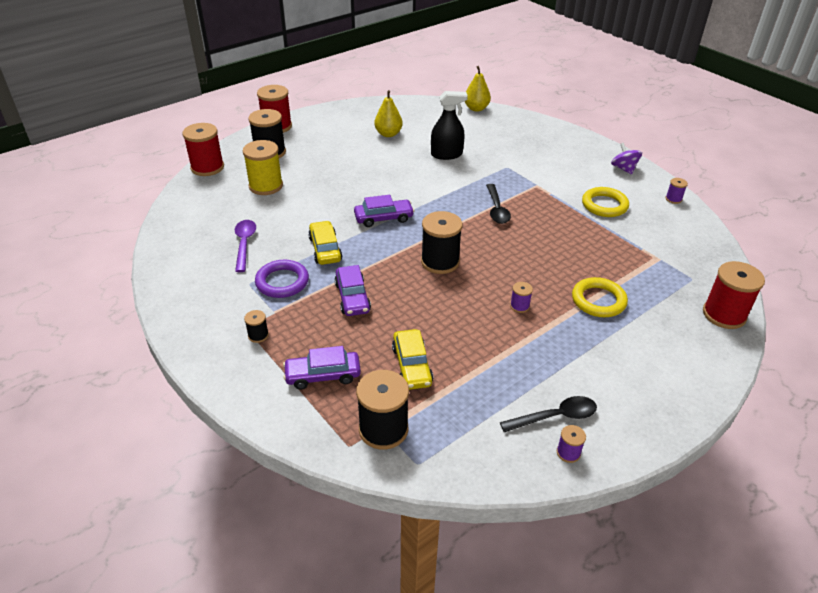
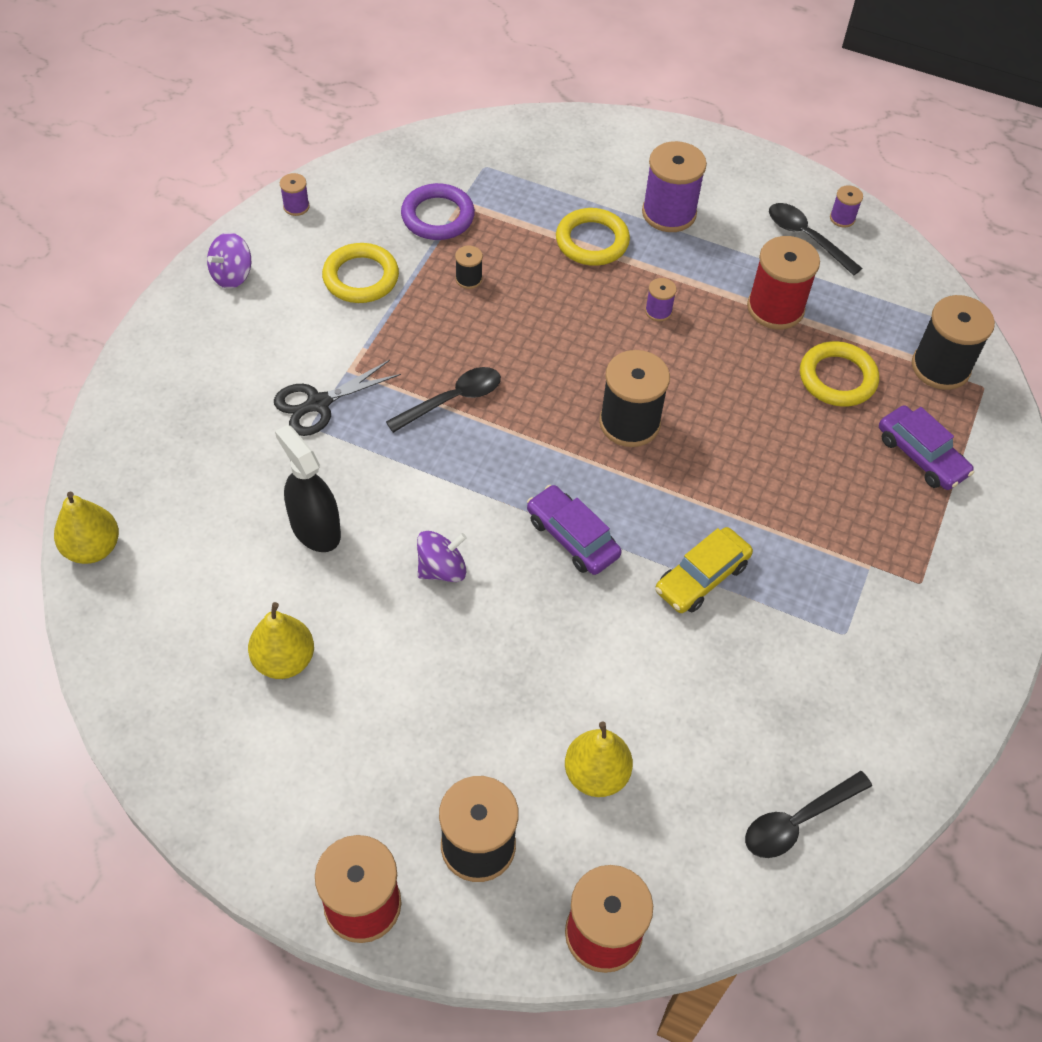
camera: 120 degrees left, 15 degrees up
(186, 228) = (798, 821): none -> black spoon
(244, 244) = (770, 699): purple spoon -> none
(258, 335) = (921, 559): black spool -> black spool (468, 279)
(266, 186) = (596, 774): yellow spool -> yellow pear
(282, 282) = (810, 592): purple ring -> purple ring (437, 216)
(352, 297) = (775, 490): purple car -> none
(398, 178) = (442, 569): none -> purple spinning top
(412, 366) = (837, 378): yellow car -> yellow ring
(519, 172) = (318, 403): none -> black scissors
(613, 349) = (669, 213): none -> purple spool
(724, 314) = (538, 133): red spool -> red spool (775, 308)

